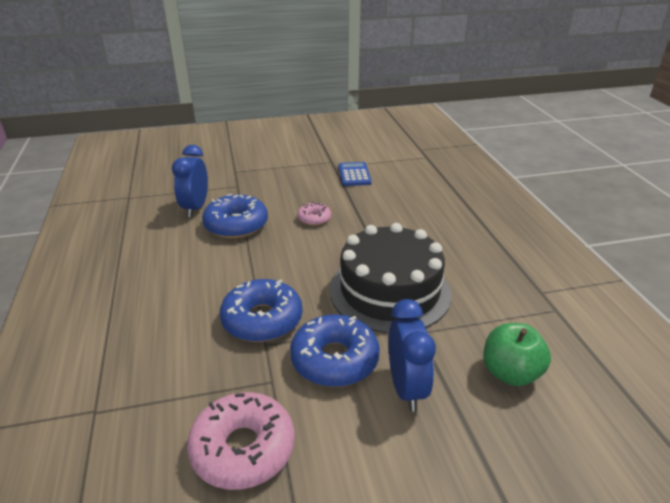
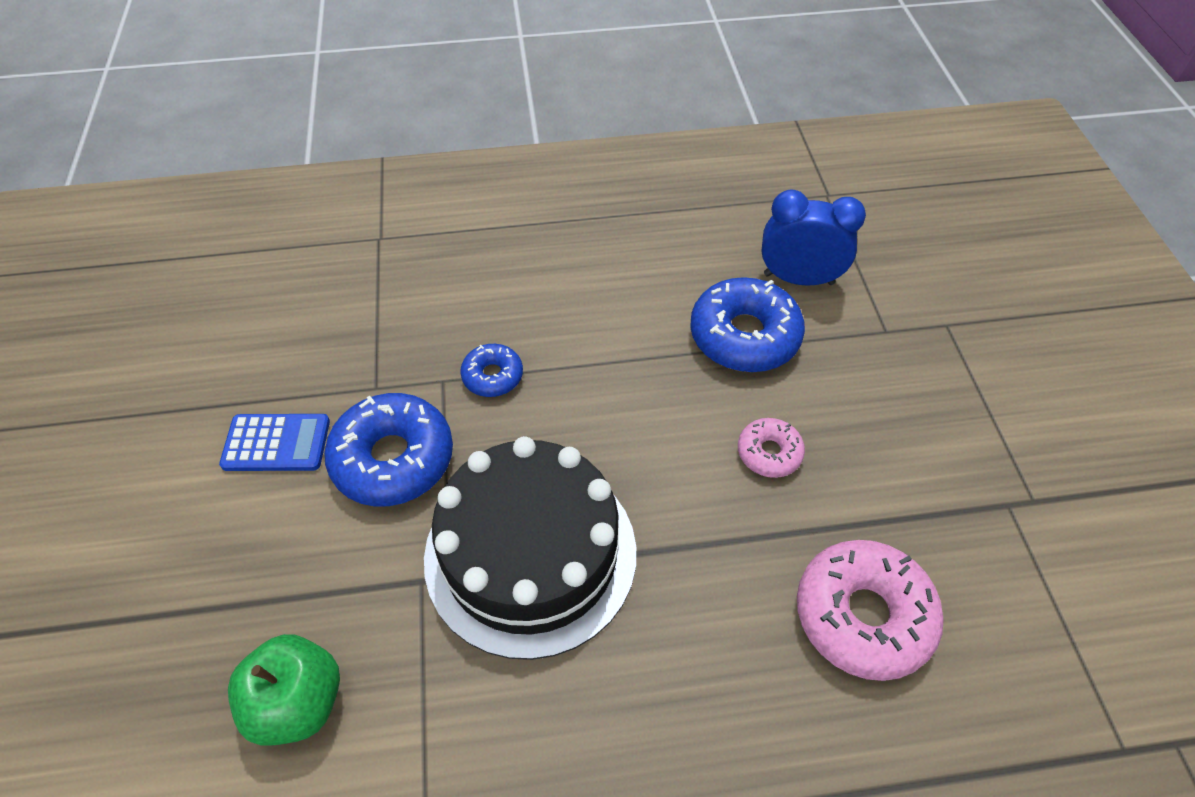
camera: 95 degrees right, 20 degrees up
(243, 449) = (286, 363): pink donut -> pink donut (863, 615)
(262, 320) = (492, 376): blue donut -> blue donut, size x0.54
(354, 175) = (972, 545): blue calculator -> blue calculator (276, 443)
(406, 388) = (316, 542): blue clock -> none

